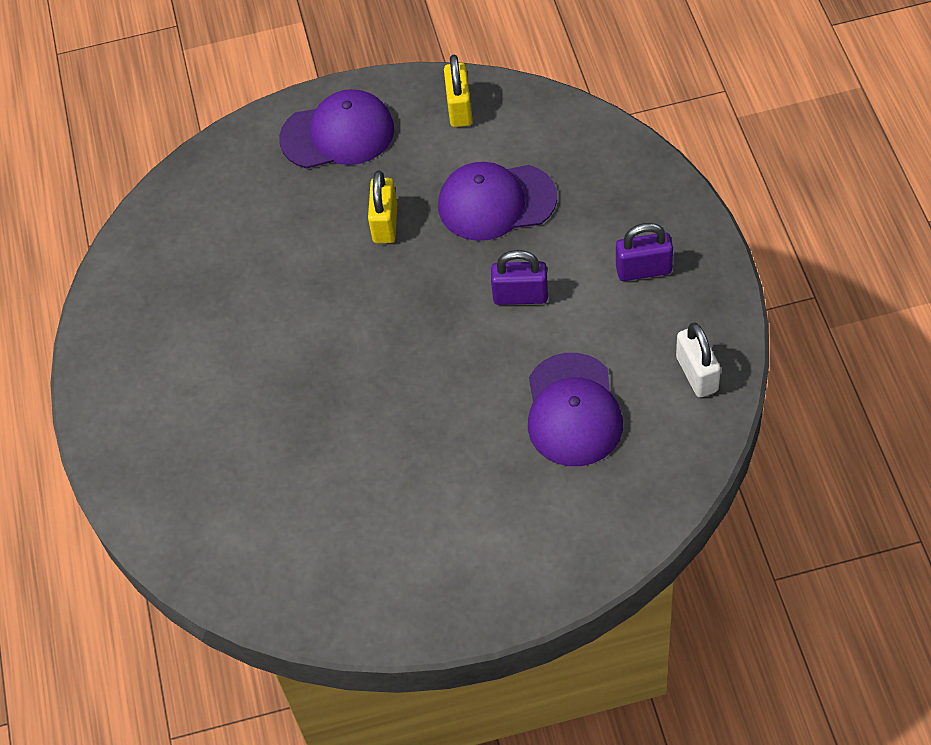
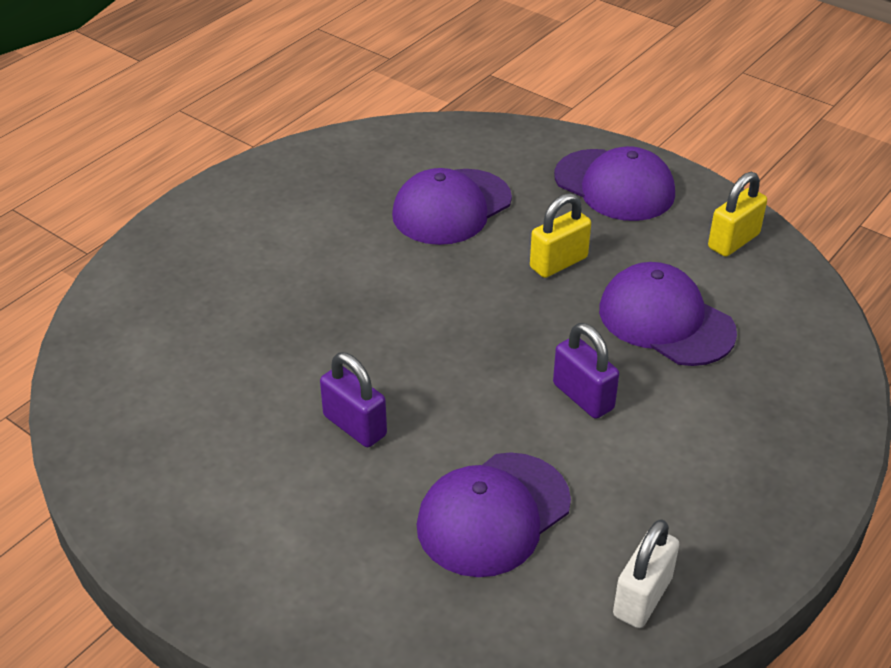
camera: 45 degrees right, 15 degrees down
(264, 249) = (451, 207): none -> purple cap
(643, 270) = (718, 474): purple padlock -> purple padlock (355, 425)

